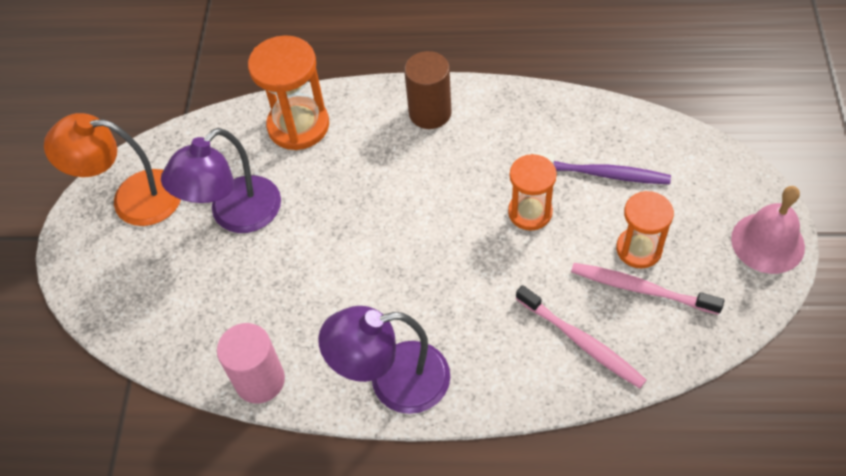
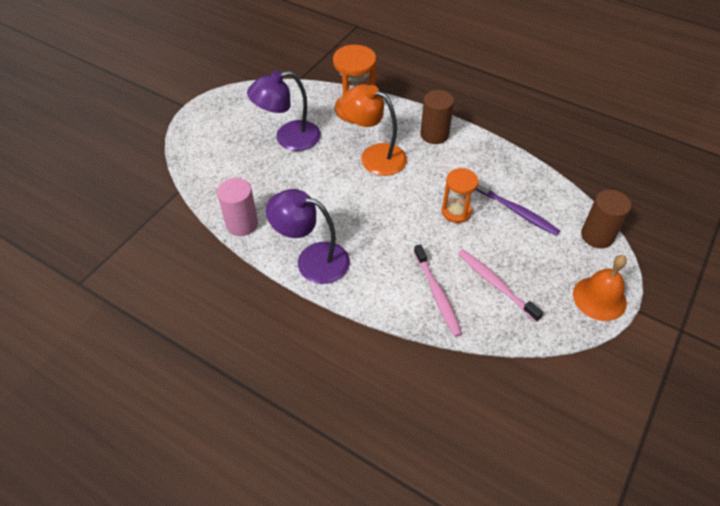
camera: 25 degrees right, 5 degrees down
(133, 198) = (242, 107): orange lamp -> orange lamp (374, 156)
(639, 249) = (510, 262): orange hourglass -> none
(714, 159) = (597, 236): none -> brown cylinder
(767, 242) = (599, 298): pink bell -> orange bell

